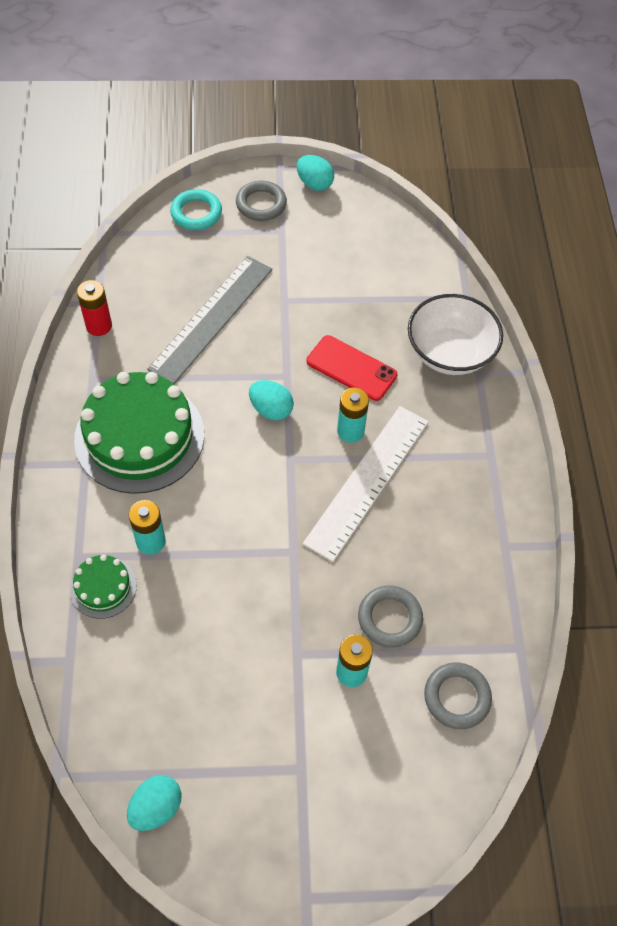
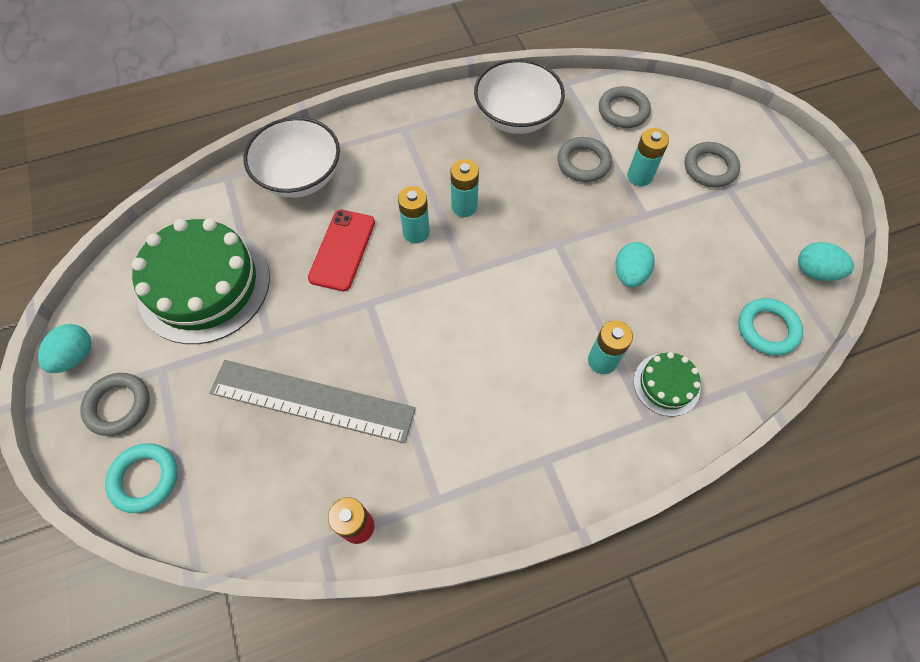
camera: 105 degrees left, 5 degrees up
(114, 713) = (767, 329): none -> turquoise ring
(139, 436) = (492, 417): green cake -> green cake (204, 285)
(271, 409) = (415, 305): turquoise egg -> turquoise egg (629, 274)
(338, 761) = (710, 168): none -> grey ring
(368, 481) = (464, 206): white ruler -> turquoise battery
(478, 571) = (516, 117): none -> white bowl

